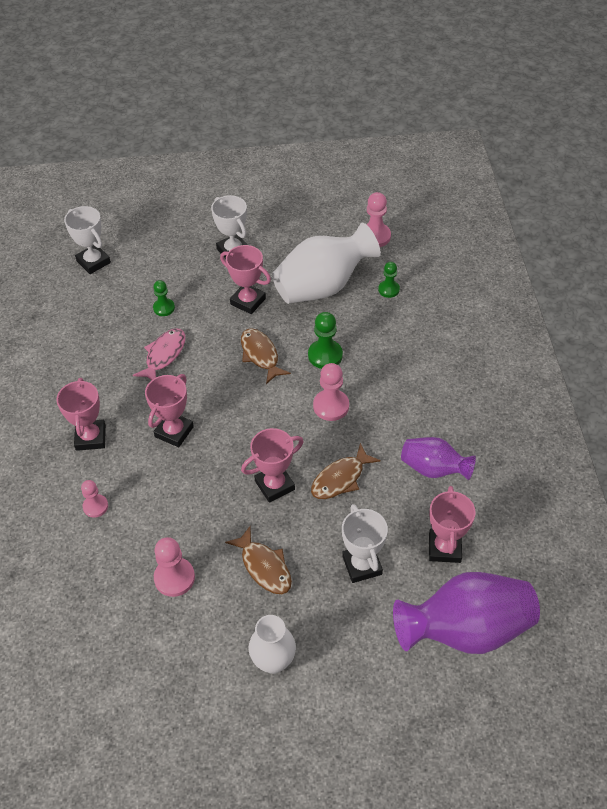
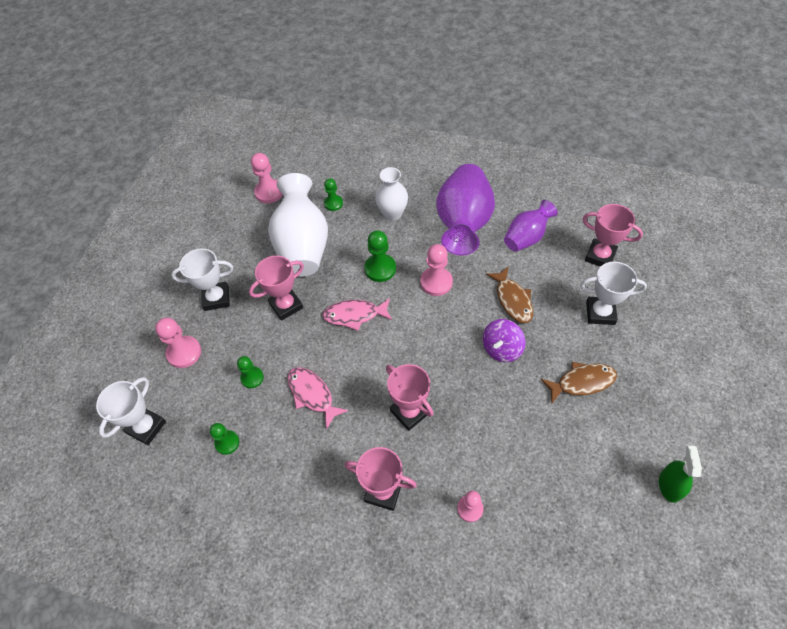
camera: 65 degrees left, 5 degrees up
(93, 262) = (146, 427): white trophy -> white trophy turned 45 degrees counterclockwise
(98, 317) = (227, 443): none -> green pawn
(174, 578) = (573, 458): pink pawn -> pink pawn (184, 353)
(174, 671) = (669, 486): none -> green spray bottle
(260, 355) = (355, 315): brown fish -> pink fish
(273, 661) = (674, 403): white vase -> white vase (392, 214)
(274, 485) = (501, 349): pink trophy -> purple spinning top
(465, 630) = (673, 268): purple vase -> purple vase (463, 224)

